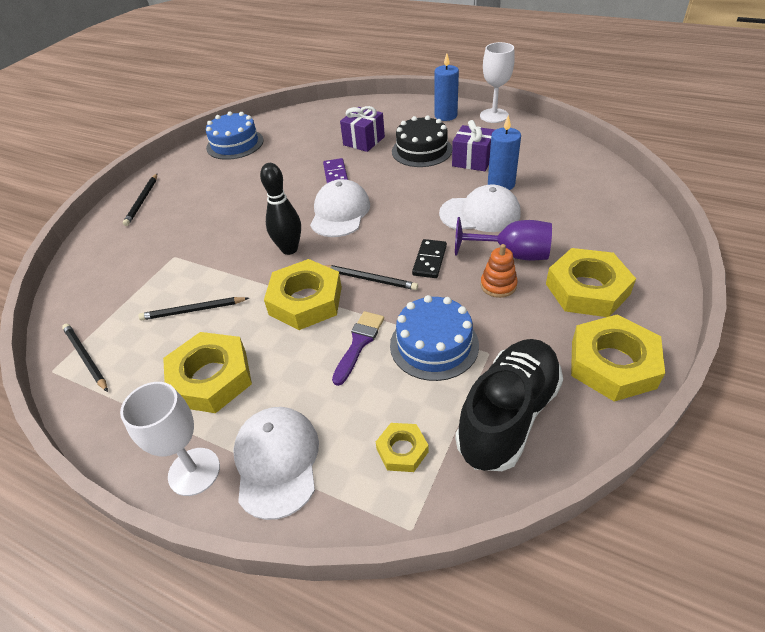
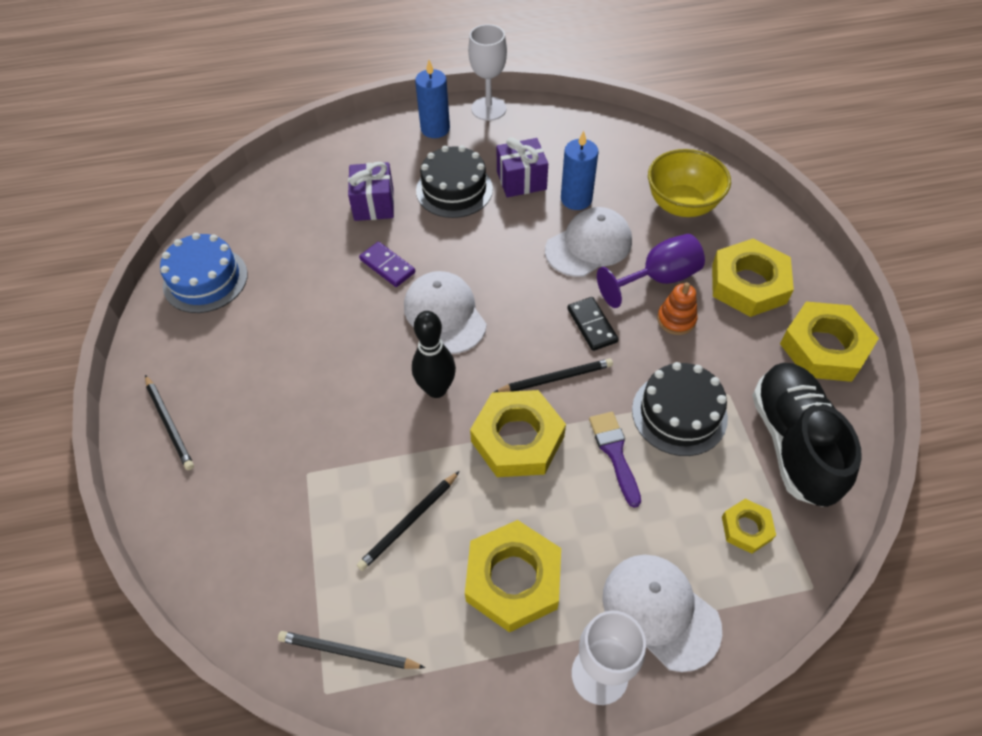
camera: 40 degrees left, 10 degrees up
(434, 345) = (679, 413): blue cake -> black cake
(583, 217) = (682, 205): none -> yellow bowl

